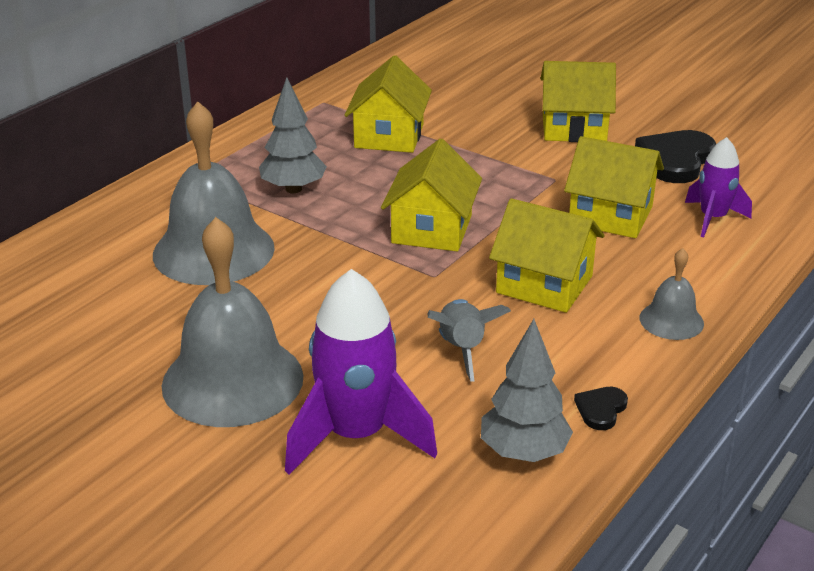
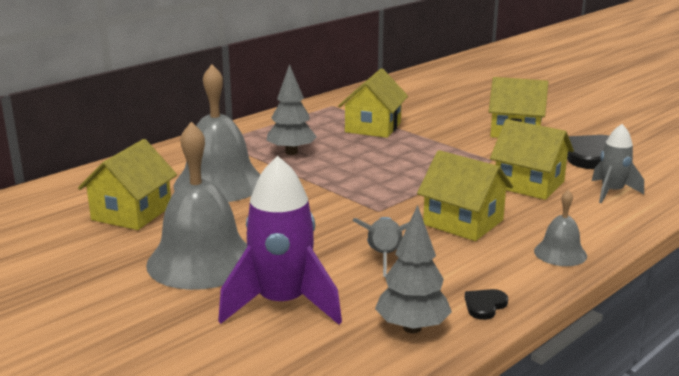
camera: 10 degrees right, 10 degrees down
(432, 229) = (386, 183): yellow house -> yellow house (131, 213)
(713, 218) = (612, 192): purple rocket -> grey rocket

